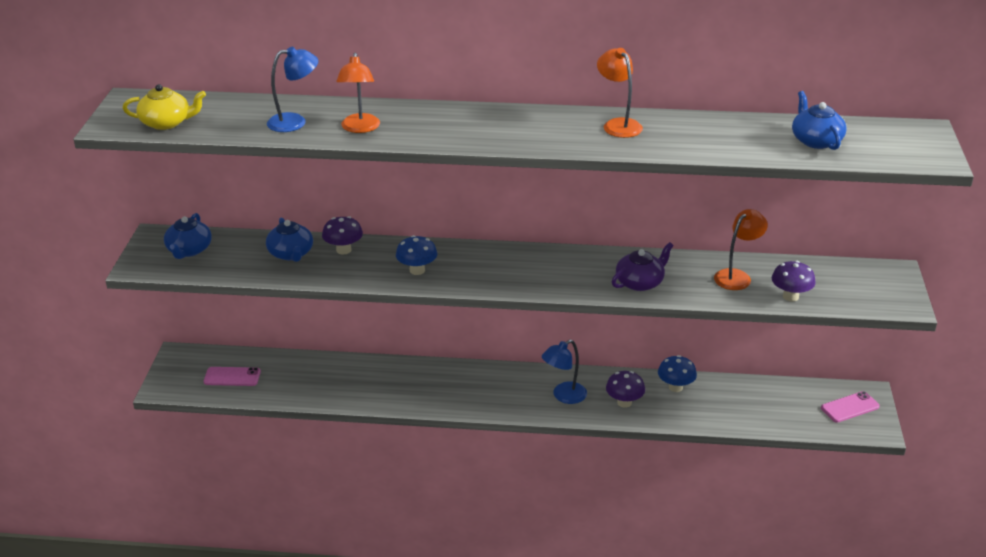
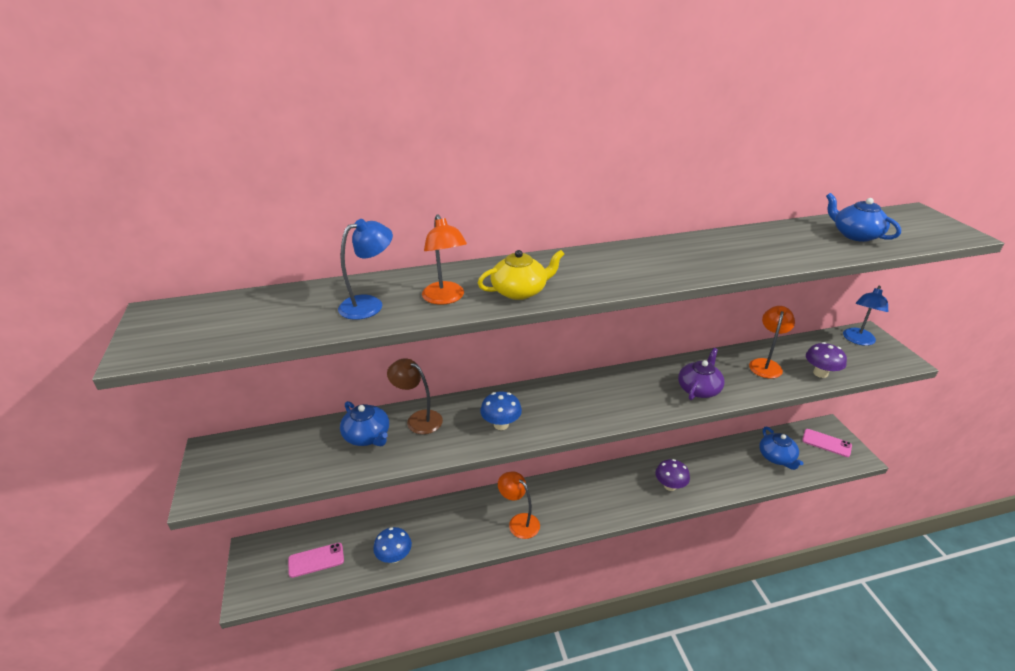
camera: 20 degrees left, 0 degrees up
(166, 123) = (214, 334): yellow teapot -> yellow teapot (520, 291)
(189, 250) = (255, 458): blue teapot -> blue teapot (777, 457)
(343, 250) = (418, 419): purple mushroom -> brown lamp
(564, 396) = (620, 493): blue lamp -> blue lamp (857, 340)
(618, 124) = (685, 250): orange lamp -> orange lamp (519, 522)
(675, 387) = (697, 460): blue mushroom -> blue mushroom (394, 557)
(850, 407) = (826, 443): pink phone -> pink phone turned 75 degrees clockwise

